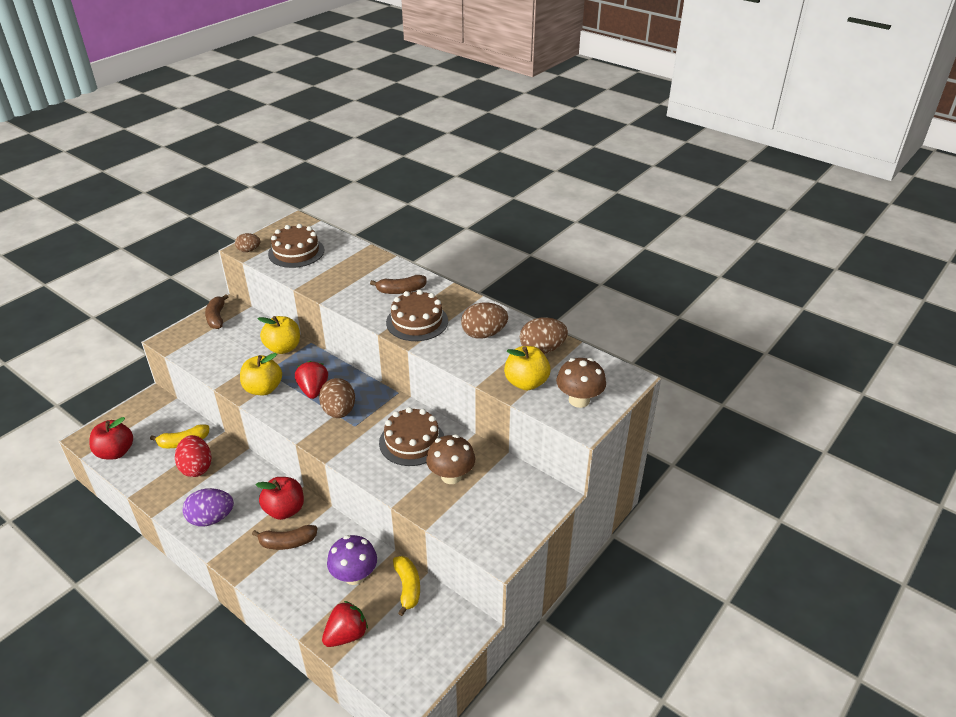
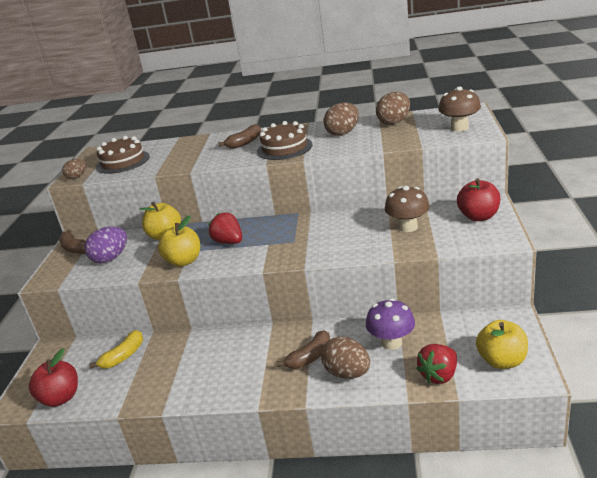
camera: 30 degrees left, 10 degrees down
(196, 467) = (159, 363): red egg -> none
(211, 519) = (221, 383): purple egg -> purple egg (111, 258)
(285, 510) = (278, 342): red apple -> red apple (478, 216)
(339, 411) = (269, 241): brown egg -> brown egg (347, 373)
(346, 635) = (439, 375): red strawberry -> red strawberry turned 150 degrees counterclockwise
(407, 587) = (439, 325): yellow banana -> none
(412, 441) = (351, 227): brown cake -> none
(526, 383) = (412, 136): yellow apple -> yellow apple (502, 361)

